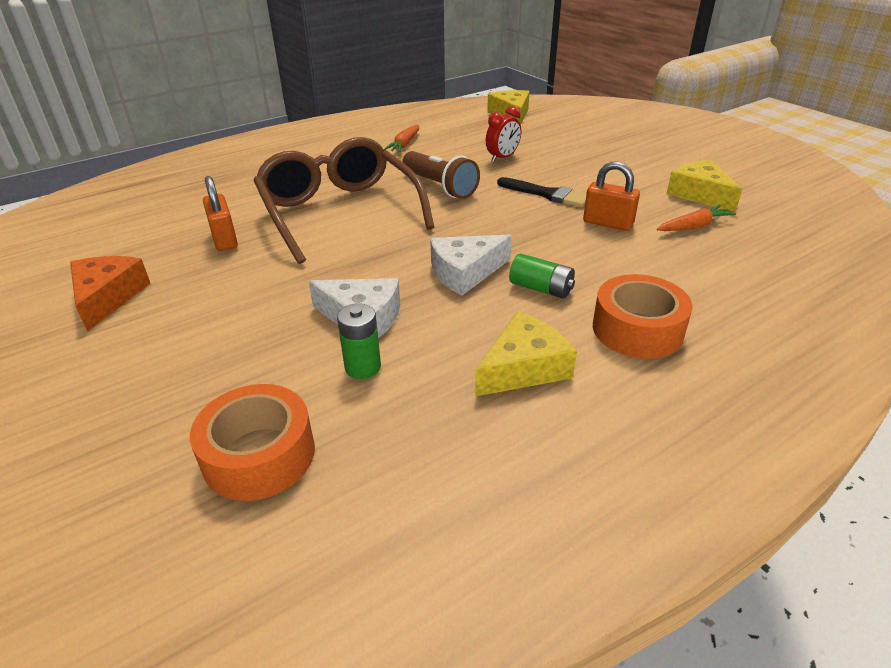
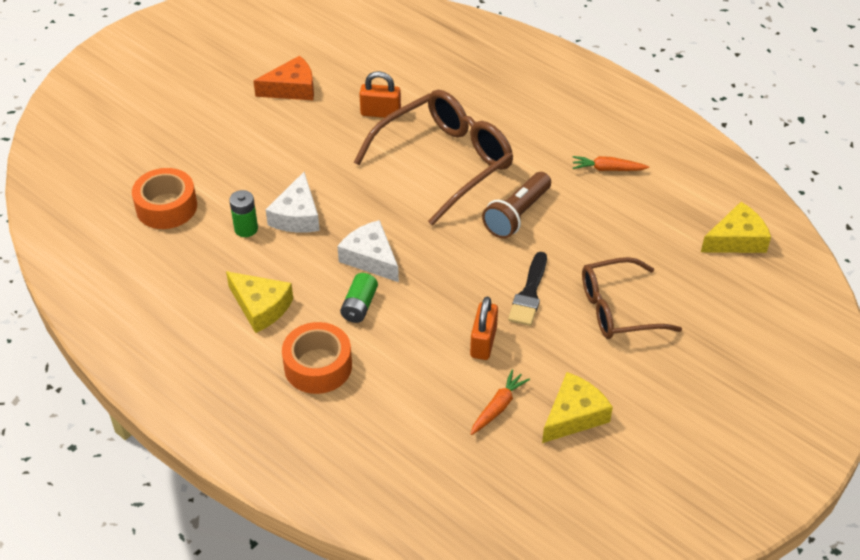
camera: 75 degrees right, 10 degrees up
(224, 239) = (380, 113): orange padlock -> orange padlock turned 45 degrees clockwise
(502, 158) = (604, 249): red clock -> none
(575, 162) = (618, 309): none -> brown glasses
(693, 226) = (498, 407): orange carrot -> orange carrot turned 105 degrees counterclockwise

